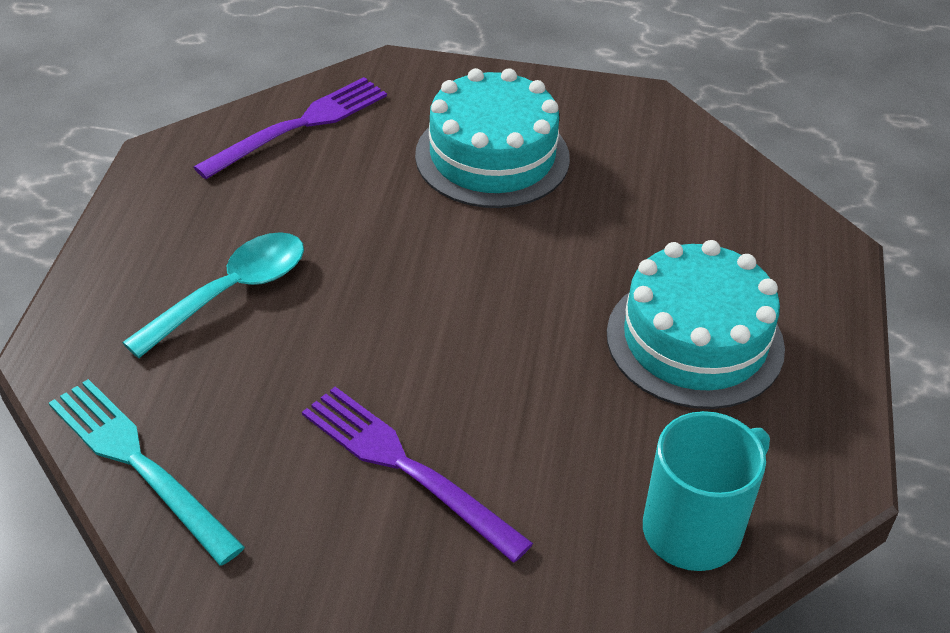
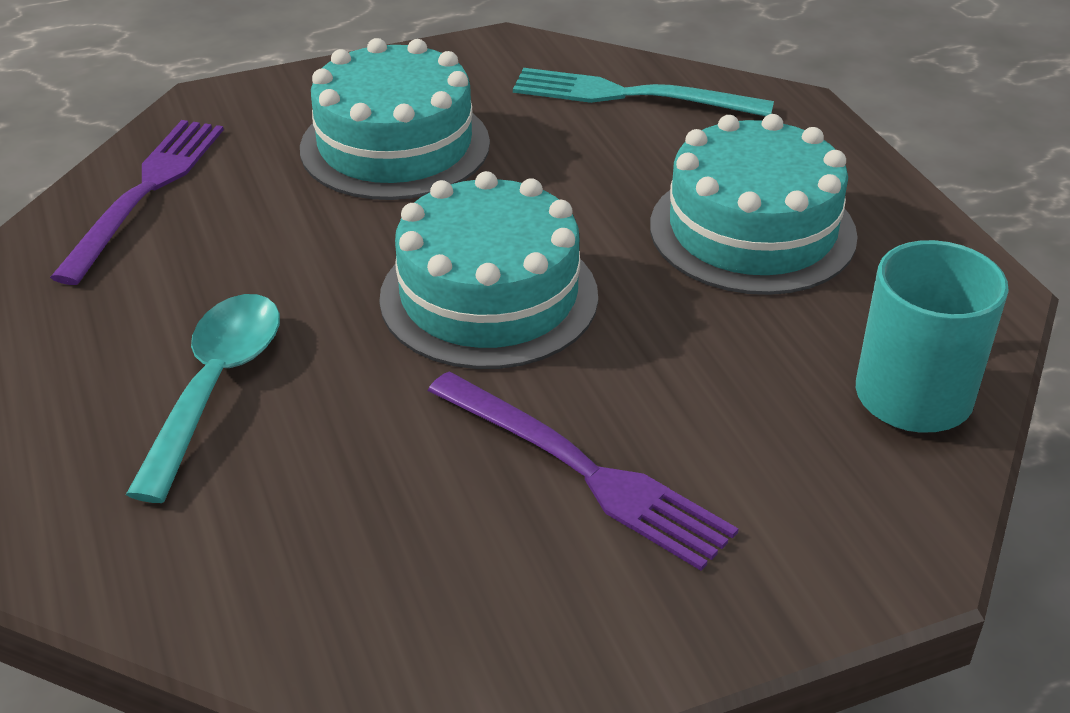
camera: 30 degrees left, 5 degrees down
(139, 464) = (266, 616): turquoise fork -> turquoise fork (631, 95)
(406, 468) = (583, 471): purple fork -> purple fork turned 150 degrees counterclockwise
(456, 307) = (489, 296): none -> turquoise cake

